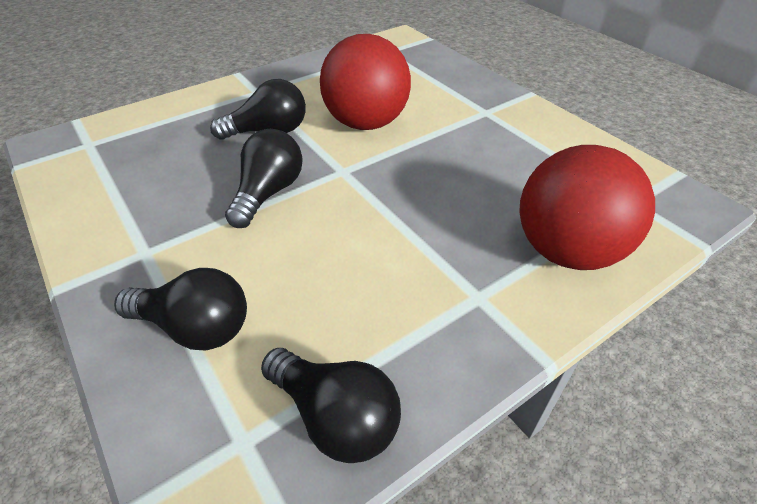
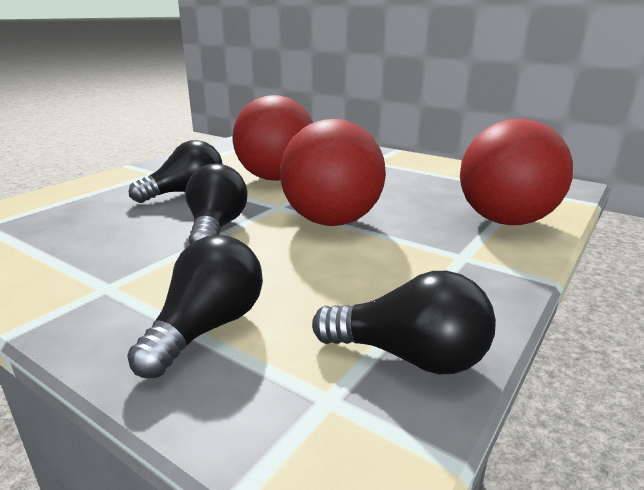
camera: 20 degrees left, 20 degrees down
(195, 327) = (207, 328): black light bulb -> black light bulb turned 60 degrees counterclockwise
(380, 208) = (332, 221): none -> red ball

